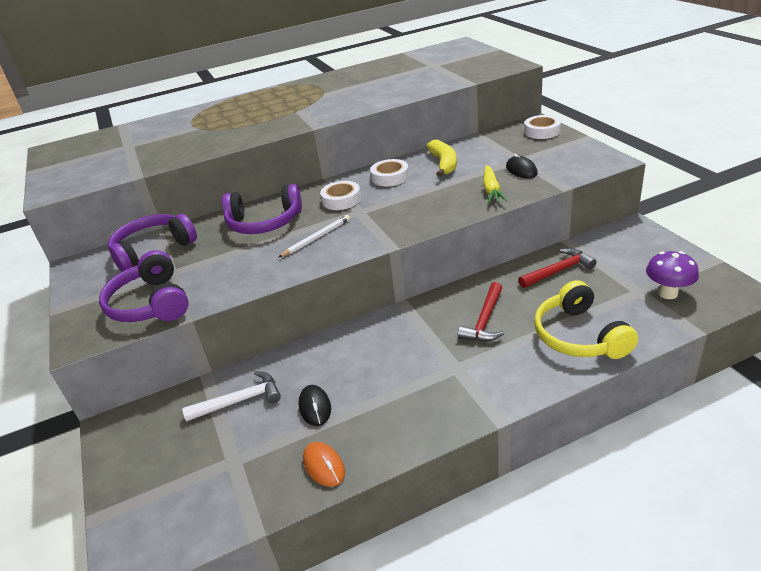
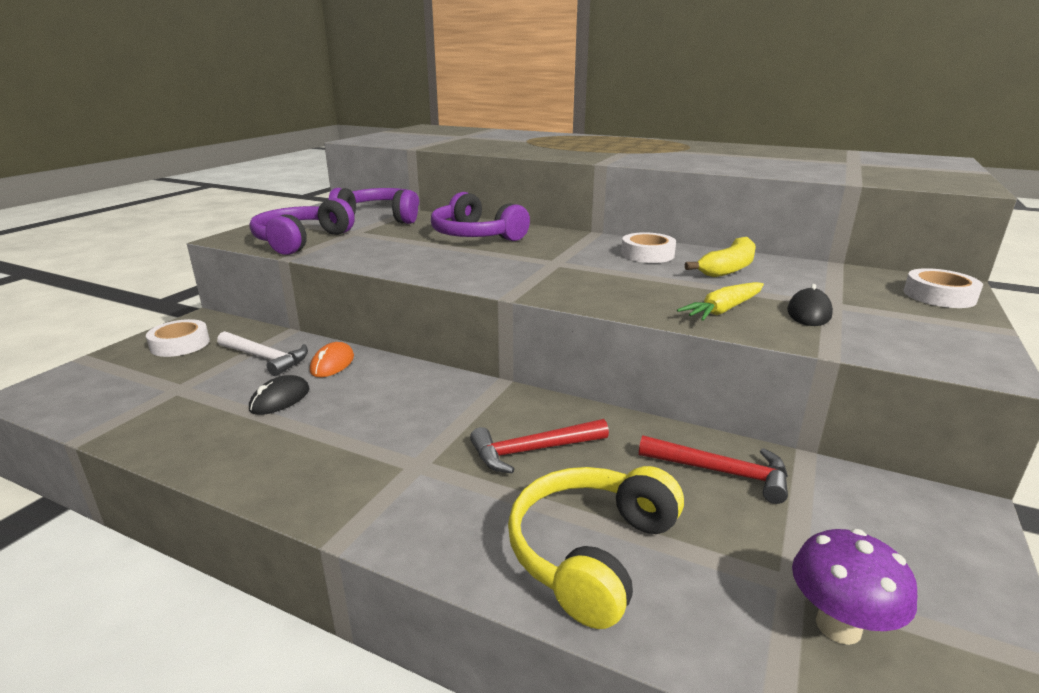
camera: 45 degrees right, 10 degrees down
(316, 238) = (478, 261): white pencil -> none
(324, 466) = (189, 440): orange mouse -> orange mouse (332, 364)
(341, 200) = (564, 249): white tape -> white tape (180, 344)

